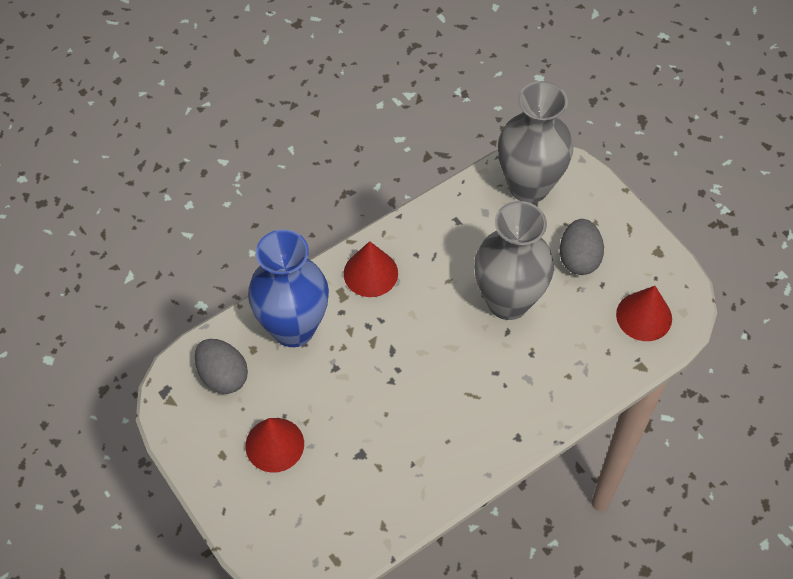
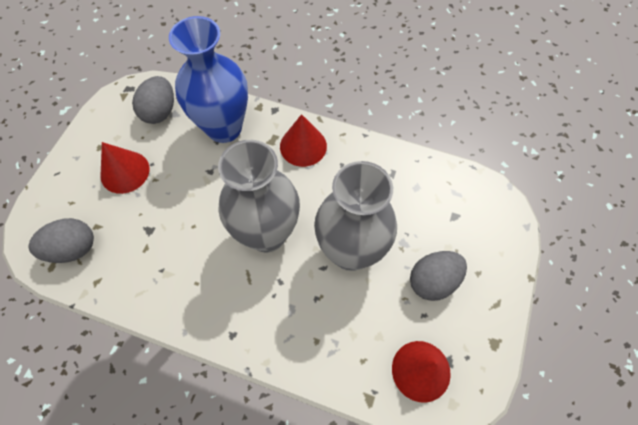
camera: 55 degrees right, 5 degrees up
(330, 531) = (73, 248): none -> grey egg
(529, 186) = (466, 203): grey vase -> grey vase (267, 234)

